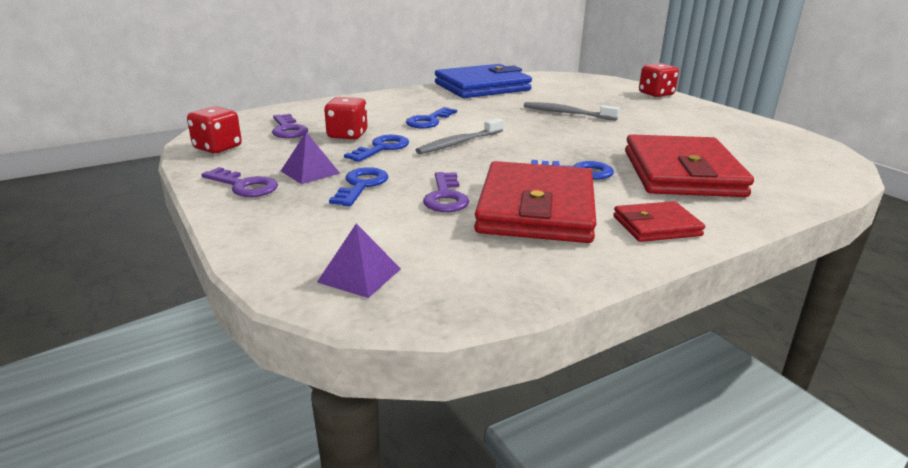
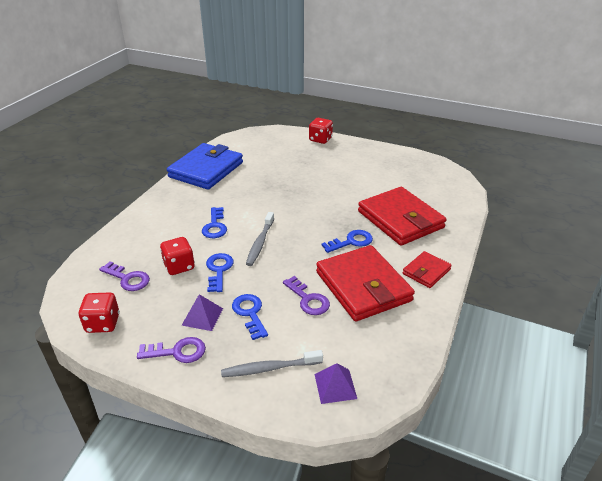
camera: 35 degrees left, 10 degrees up
(567, 113) = (290, 182): grey toothbrush -> grey toothbrush (269, 368)

